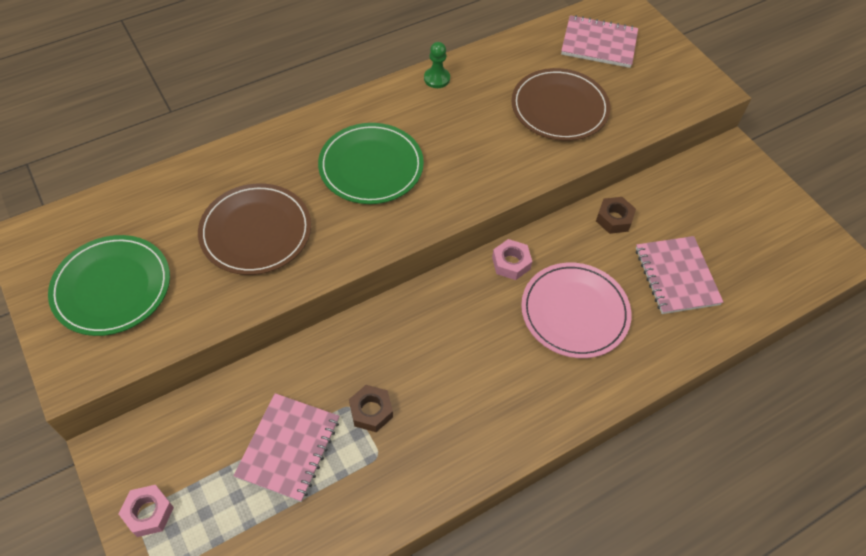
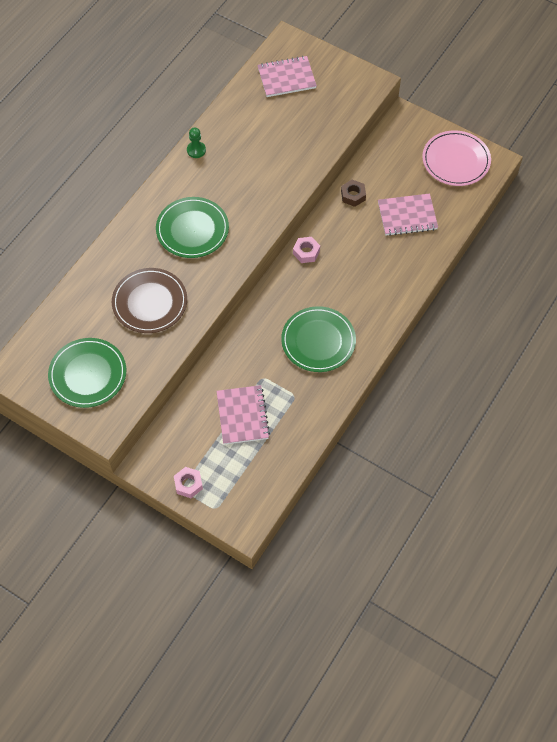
camera: 25 degrees left, 5 degrees up
(371, 411) = (276, 375): brown nut -> none
(458, 391) = (318, 341): none -> green plate
(559, 108) = (286, 137): brown plate -> none
(574, 312) = (359, 265): pink plate -> pink plate (456, 160)
(676, 276) = (407, 216): pink notebook -> pink notebook turned 60 degrees counterclockwise

